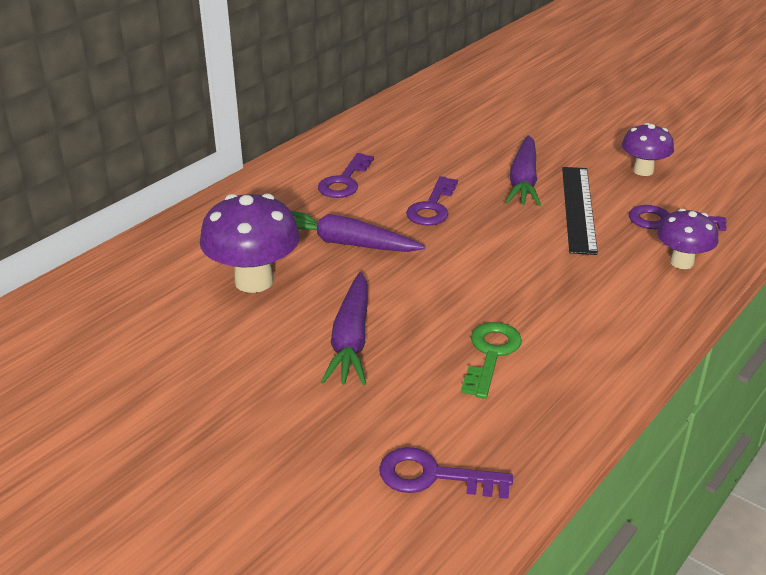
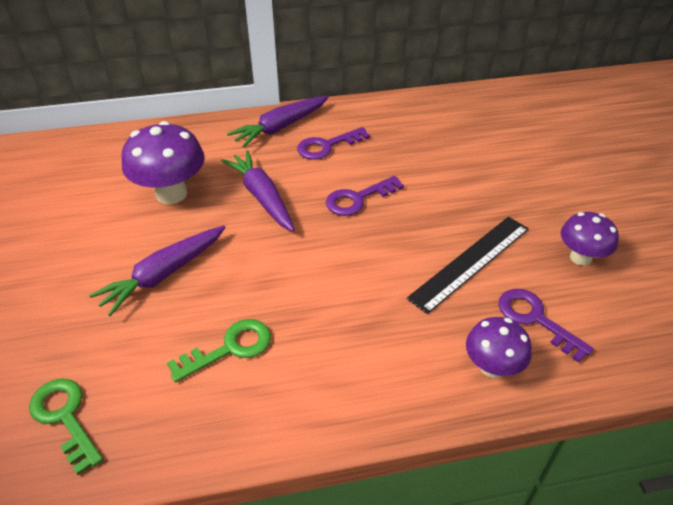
camera: 40 degrees right, 10 degrees up
(433, 476) = (65, 417): purple key -> green key
(523, 181) = (458, 213): purple carrot -> purple carrot (280, 127)

